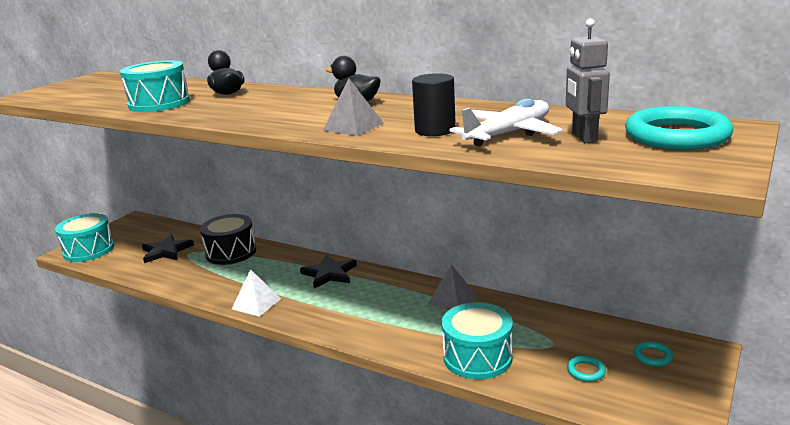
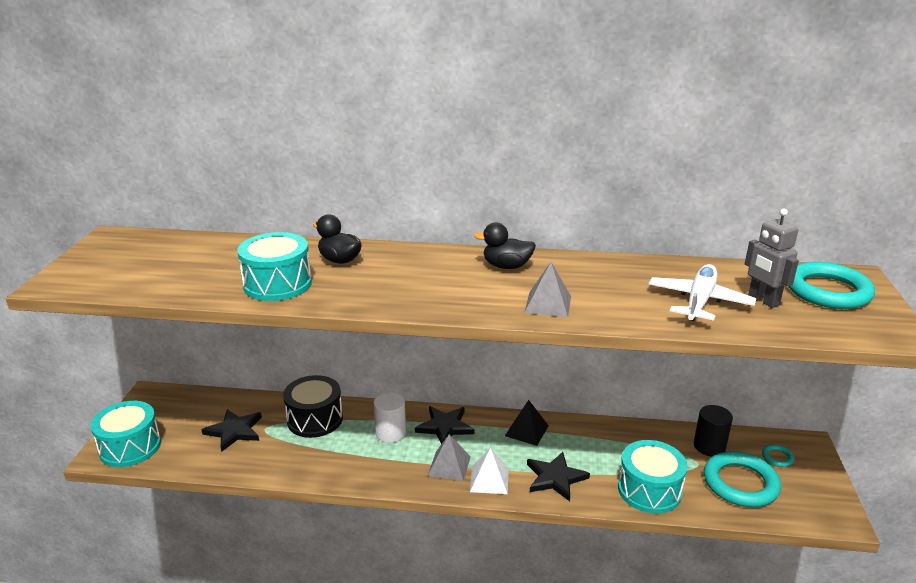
camera: 25 degrees left, 5 degrees up
(256, 303) = (398, 477): white pyramid -> white pyramid (489, 479)
(280, 271) = (390, 433): none -> white cylinder
(392, 329) = (555, 478): none -> black star
(400, 288) = (526, 430): none -> black pyramid
(435, 130) = (630, 302): black cylinder -> black cylinder (709, 446)
(452, 300) = (583, 434): grey pyramid -> grey pyramid (449, 466)
(586, 371) = (740, 483): turquoise ring -> turquoise ring, size x2.30

